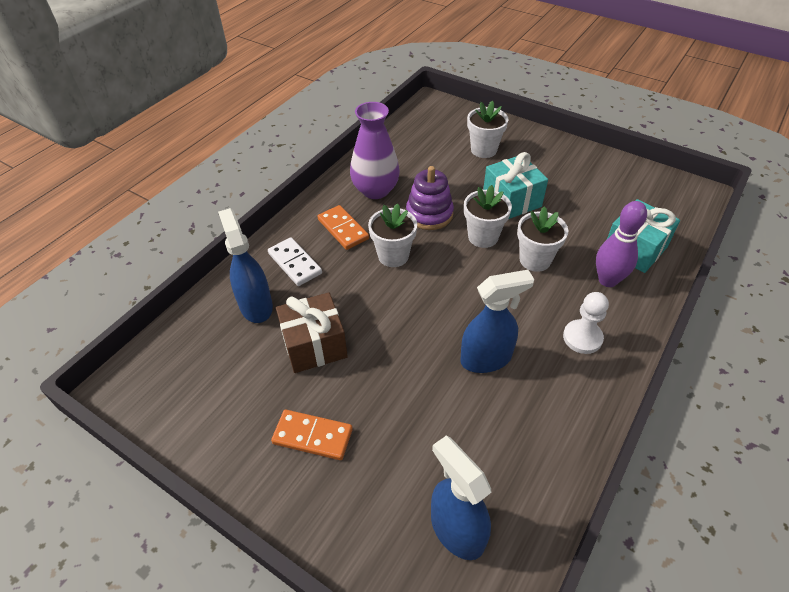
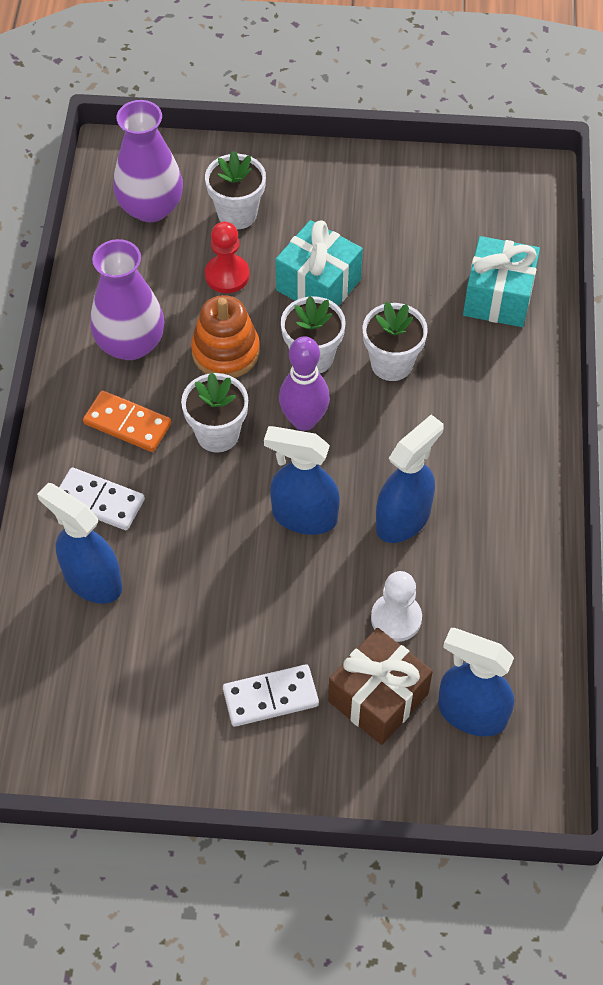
camera: 30 degrees left, 10 degrees up
(313, 436) = (270, 697): orange domino -> white domino
(314, 345) = (200, 595): brown gift -> brown gift (378, 697)
(416, 326) = (303, 516): none -> blue spray bottle
(429, 214) = (225, 351): purple stacking toy -> orange stacking toy
(435, 131) = (151, 207): none -> purple vase
(457, 177) = (227, 275): none -> red pawn
(582, 338) = (492, 445): white pawn -> white pawn (396, 618)
(607, 280) = (487, 355): purple bowling pin -> purple bowling pin (304, 420)

